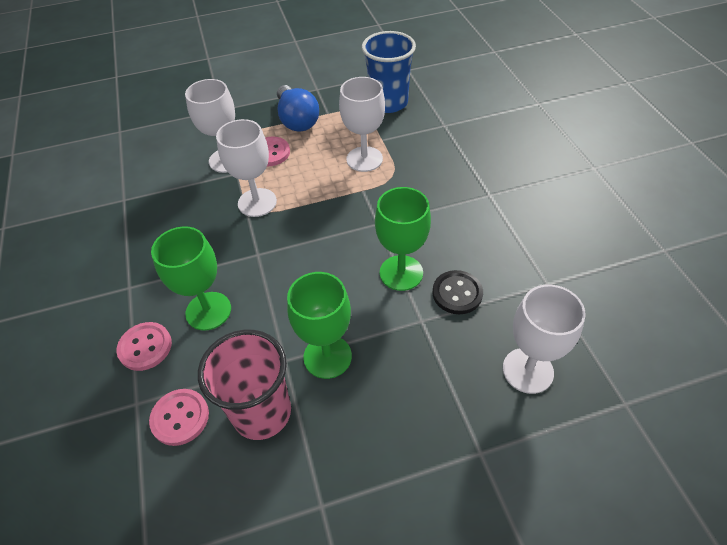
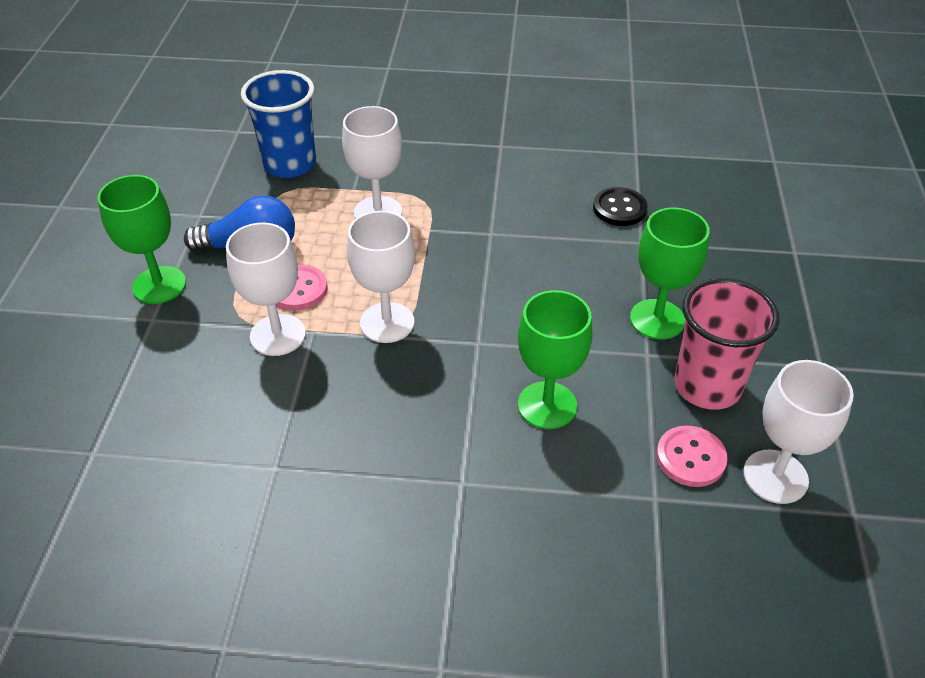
camera: 70 degrees left, 5 degrees down
(145, 347) = (575, 477): pink button -> none
(401, 273) = (573, 236): green goblet -> green goblet (159, 285)
(527, 370) = (724, 197): white goblet -> white goblet (775, 476)

